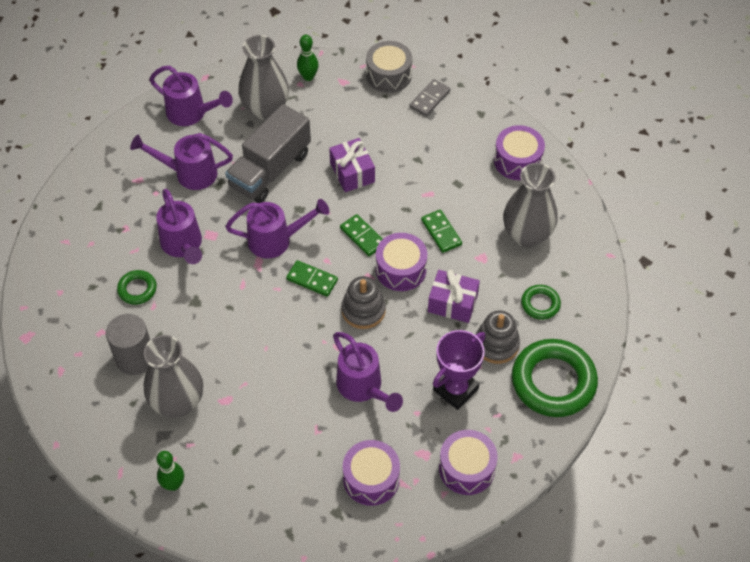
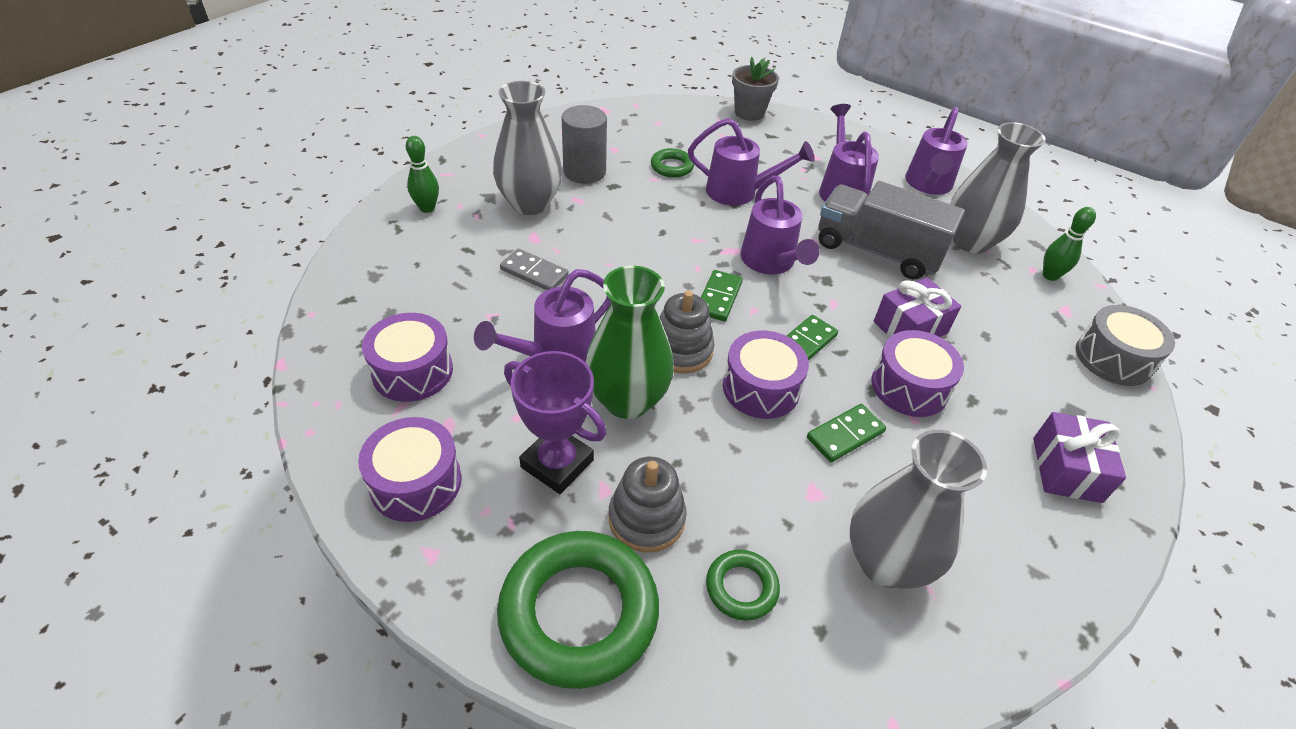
camera: 80 degrees right, 10 degrees down
(56, 215) = (749, 113): none -> grey flower pot
(183, 245) = (738, 192): purple watering can -> purple watering can turned 135 degrees counterclockwise
(406, 347) = (627, 400): none -> green vase
(430, 99) = (1100, 410): grey domino -> grey domino (534, 273)
(452, 303) = (715, 454): purple gift -> purple gift (1066, 469)
(517, 161) = (1044, 543): purple drum -> purple drum (909, 387)

